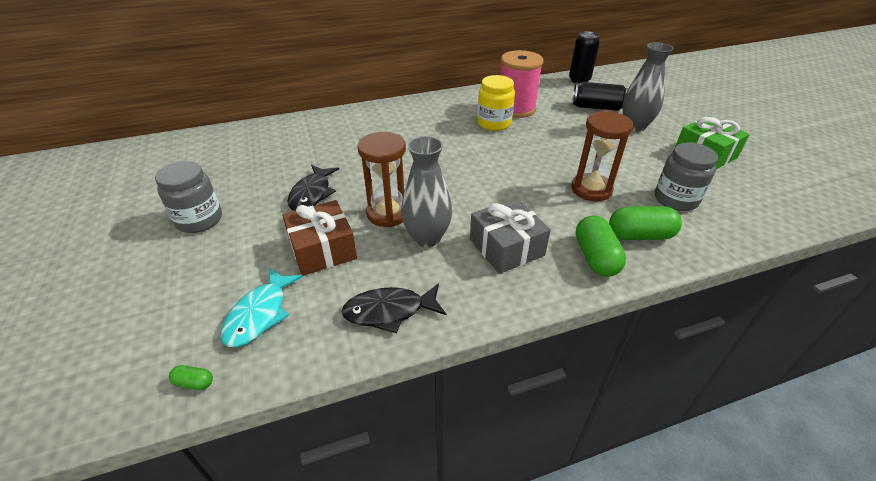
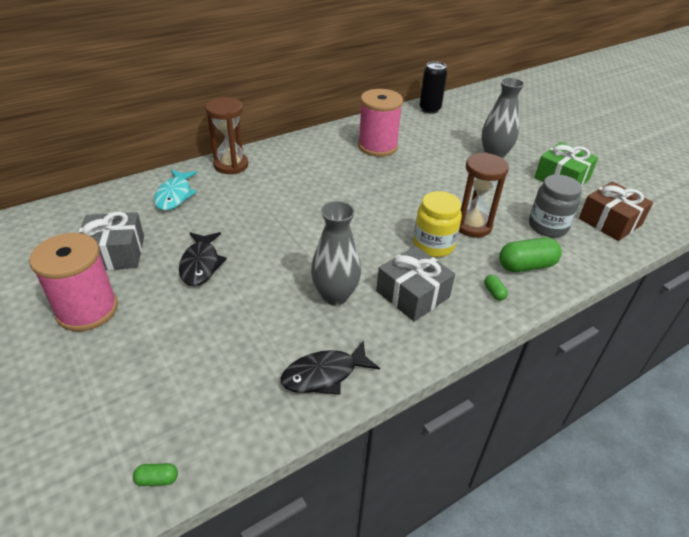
camera: 15 degrees left, 0 degrees up
(199, 220) = (87, 310): grey jar -> pink spool
(242, 175) = (115, 253): none -> grey gift
(260, 314) = (196, 399): turquoise fish -> turquoise fish (175, 195)
(322, 249) = (235, 322): brown gift -> brown gift (610, 221)
(388, 213) = (287, 275): brown hourglass -> brown hourglass (231, 165)
(494, 123) = (361, 165): yellow jar -> yellow jar (433, 245)
(595, 257) = (494, 292): green capsule -> green capsule, size x0.46
(596, 107) = (454, 138): black can -> none

